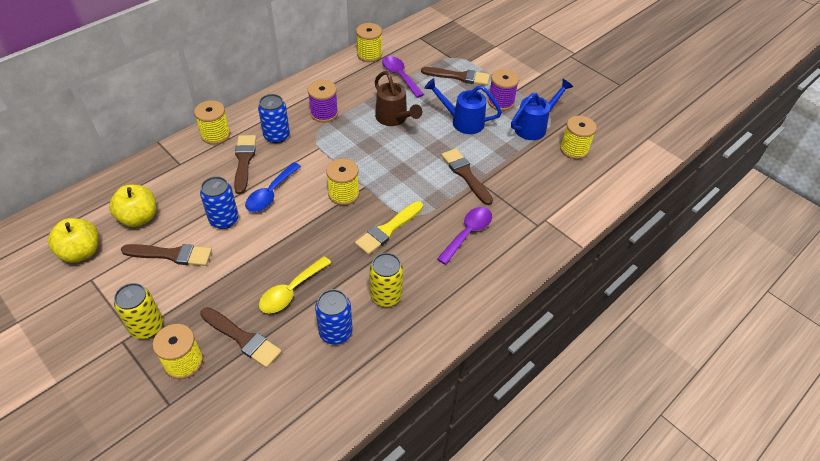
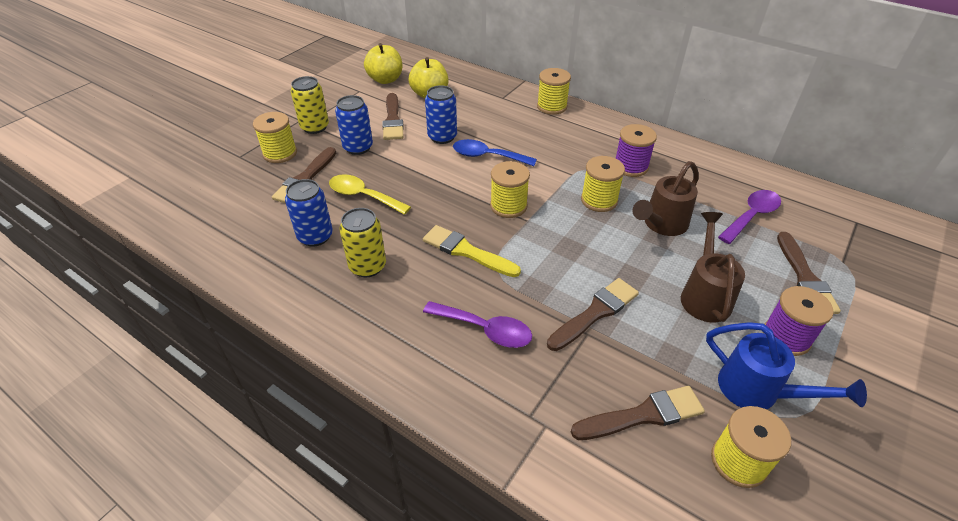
camera: 80 degrees right, 5 degrees down
(244, 161) = (525, 130): brown brush -> brown brush (643, 415)
(277, 136) = (572, 142): blue can -> blue can (358, 147)
(369, 55) = (770, 181): yellow spool -> yellow spool (599, 200)
(462, 121) = (705, 295): blue watering can -> brown watering can

